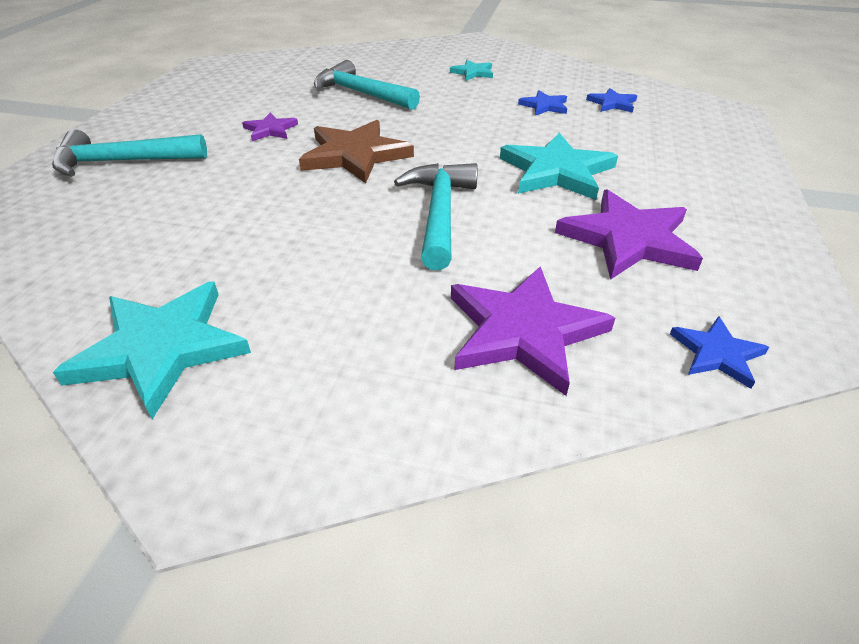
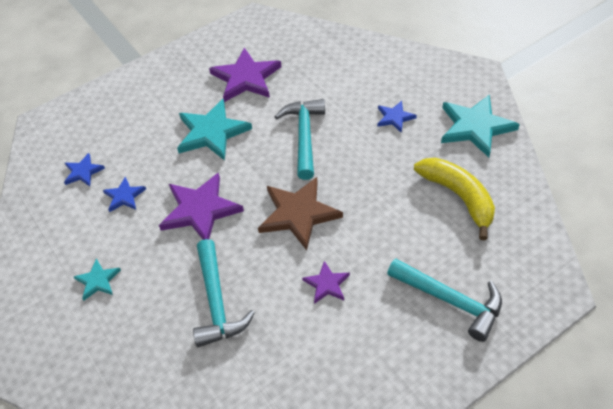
camera: 135 degrees left, 10 degrees up
(151, 241) = (458, 197): none -> yellow banana
(439, 214) = (304, 137): turquoise hammer -> turquoise hammer turned 135 degrees clockwise
(523, 331) = (339, 66): purple star -> purple star (200, 210)
(717, 353) = (289, 29): blue star -> blue star (394, 117)

